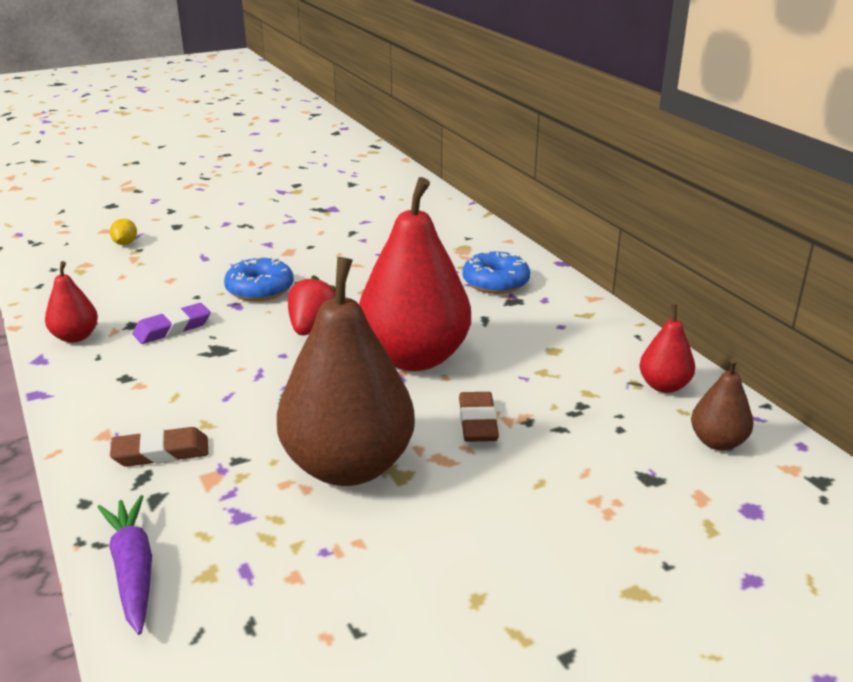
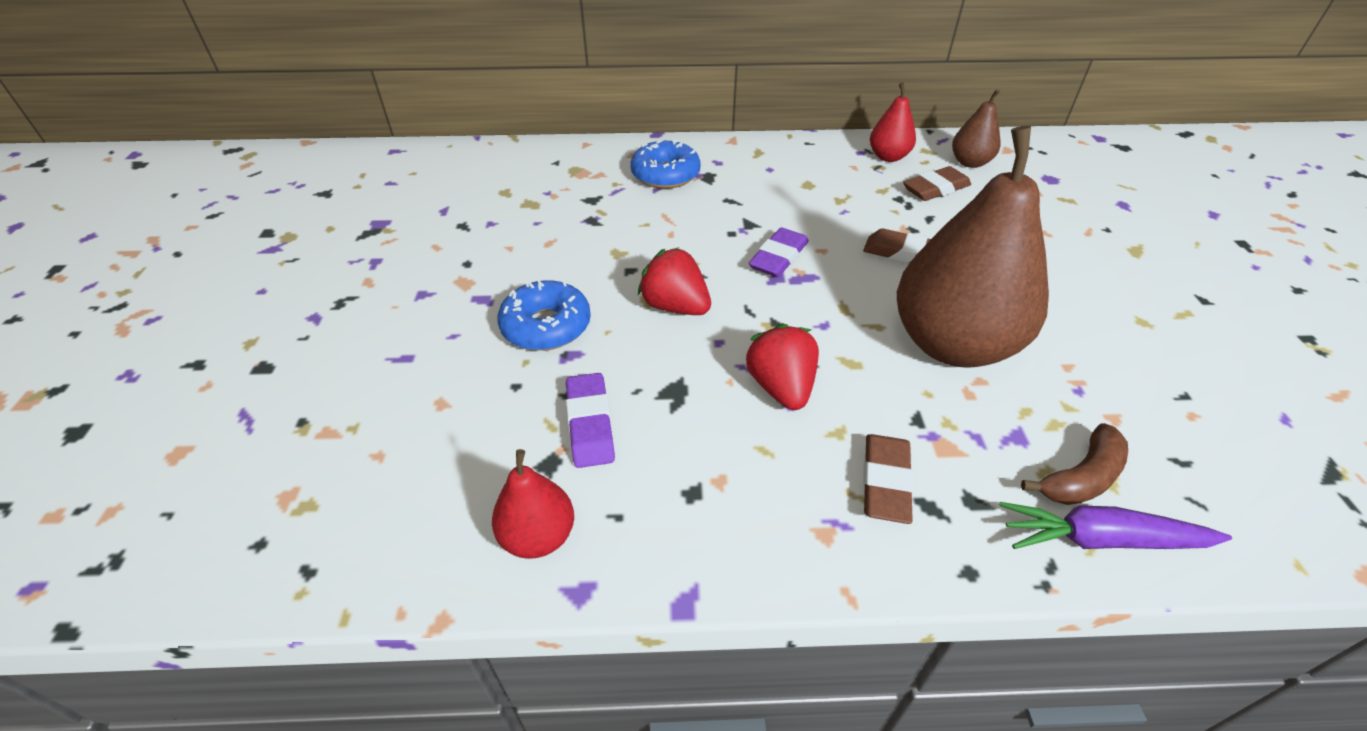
camera: 65 degrees left, 15 degrees up
(125, 243) = (261, 434): yellow lemon -> none
(202, 556) = (1081, 477): none -> brown banana
(244, 390) = (781, 387): none -> red strawberry
(414, 358) = (778, 257): red pear -> purple eraser
(626, 425) = (935, 189): none -> brown eraser

